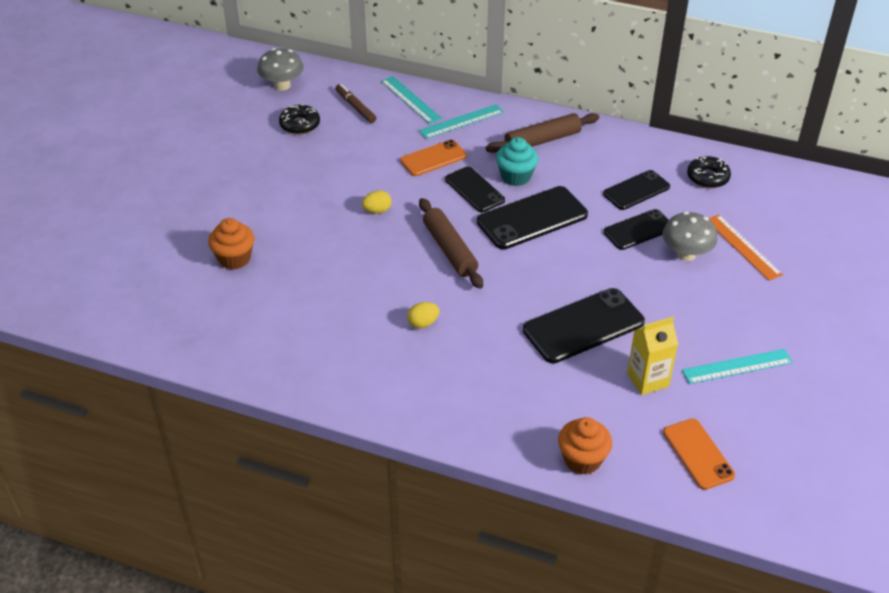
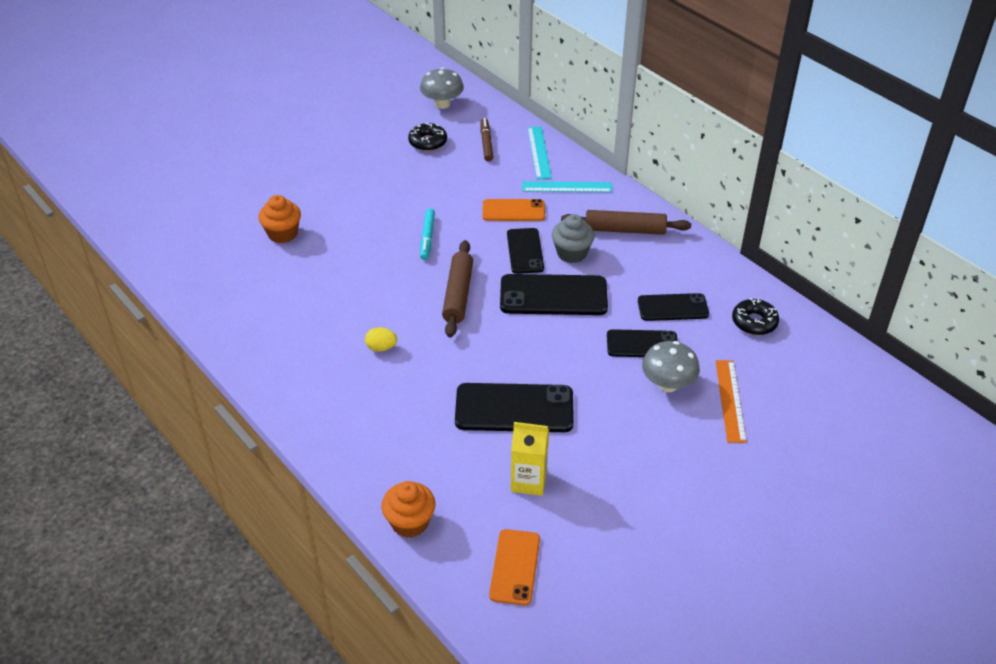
camera: 30 degrees right, 0 degrees up
(377, 211) = (427, 238): yellow egg -> turquoise marker
(516, 177) = (571, 253): turquoise cupcake -> grey cupcake
(737, 366) = (623, 507): turquoise ruler -> none

